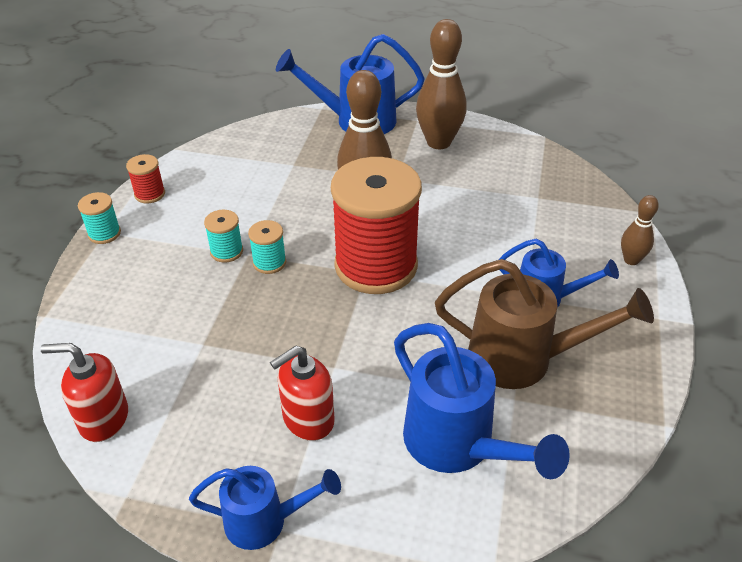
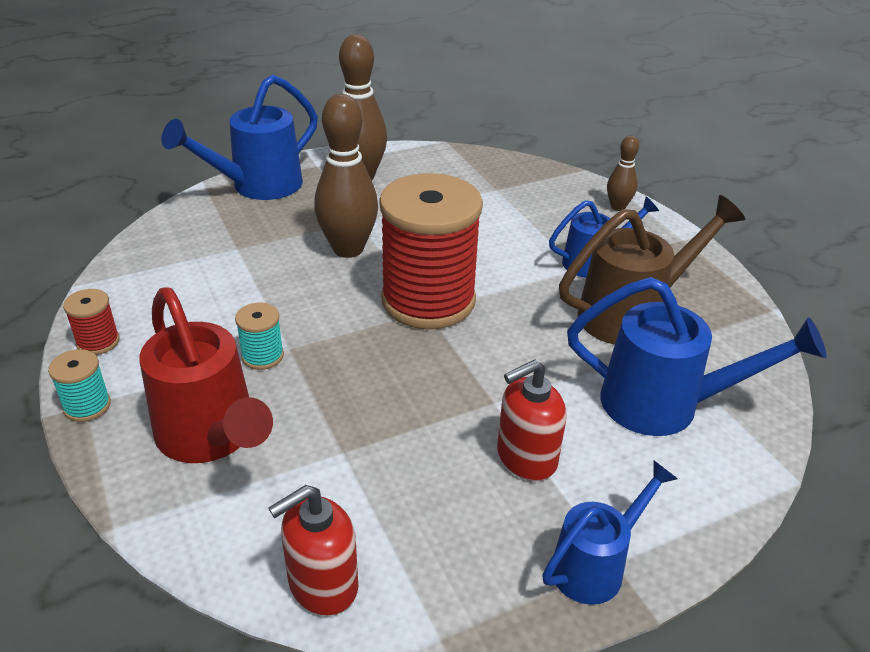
camera: 40 degrees left, 5 degrees down
(144, 290) = (211, 437): none -> red watering can
(269, 262) = (322, 345): turquoise spool -> none
(308, 419) = (526, 458): red soap dispenser -> red soap dispenser turned 45 degrees clockwise

